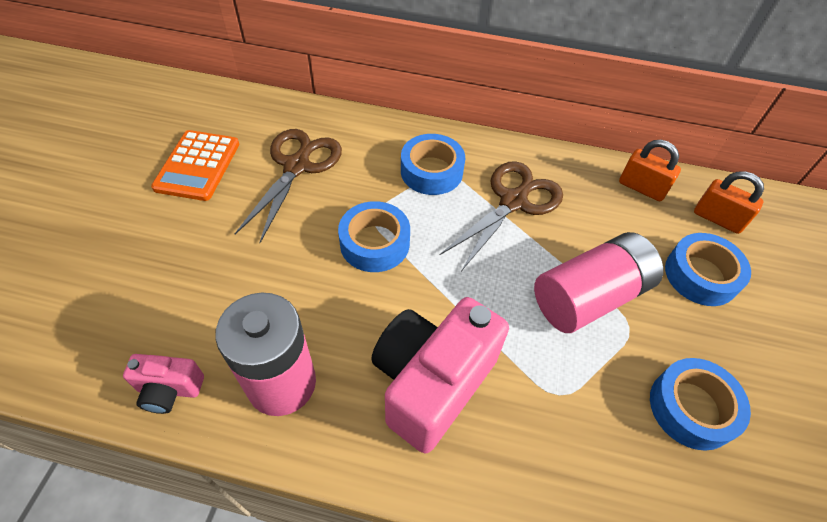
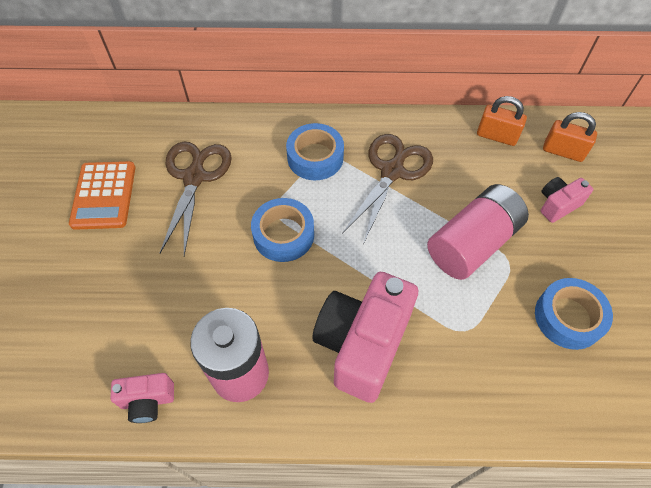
camera: 10 degrees left, 5 degrees up
(701, 275) = (557, 205): blue tape -> pink camera

